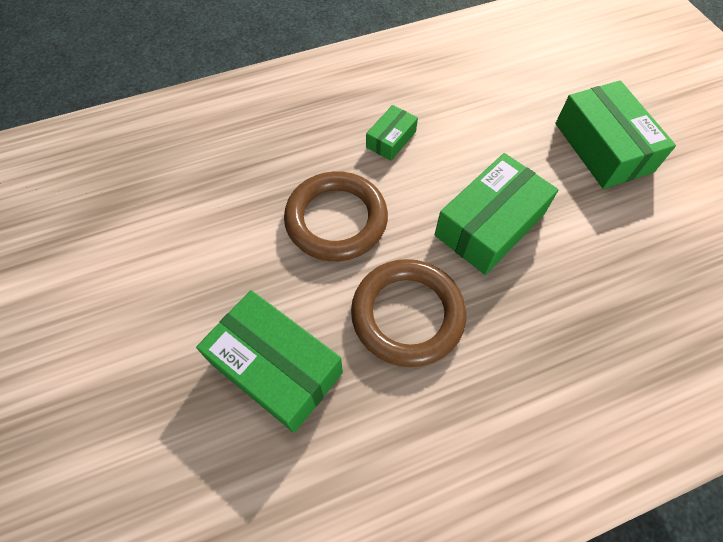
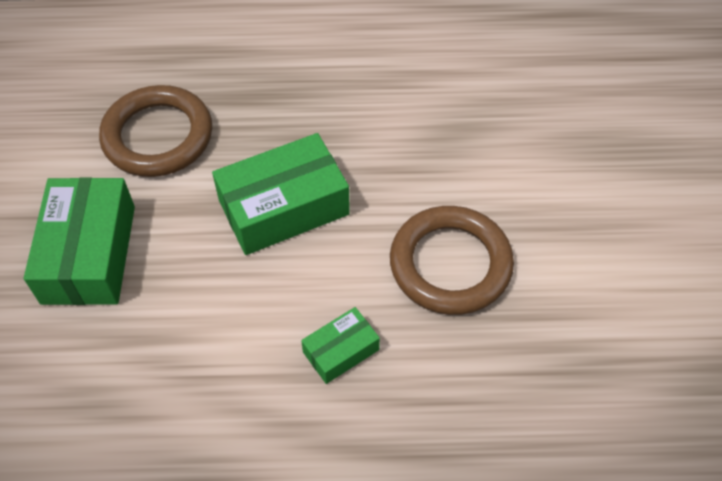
camera: 160 degrees left, 5 degrees down
(276, 367) = (549, 146): green box -> none
(407, 315) = (412, 151): brown ring -> brown ring (158, 136)

